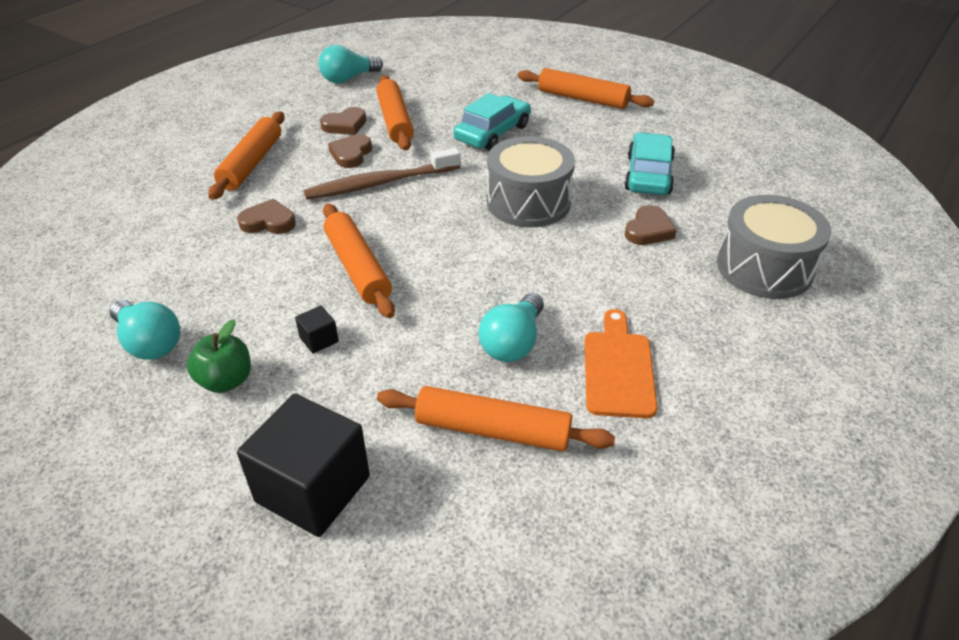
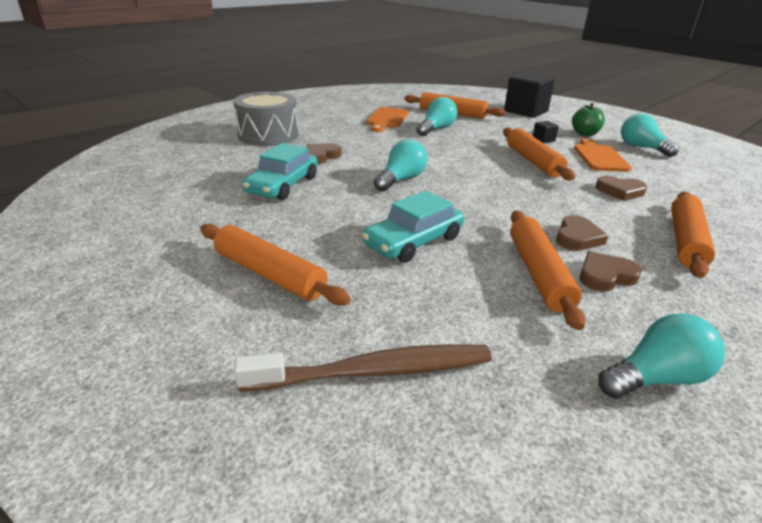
camera: 170 degrees left, 10 degrees down
(247, 298) = (599, 157): none -> orange cutting board
(380, 183) = (534, 207): brown toothbrush -> brown toothbrush (374, 371)
(528, 202) = (401, 180): grey drum -> turquoise light bulb

